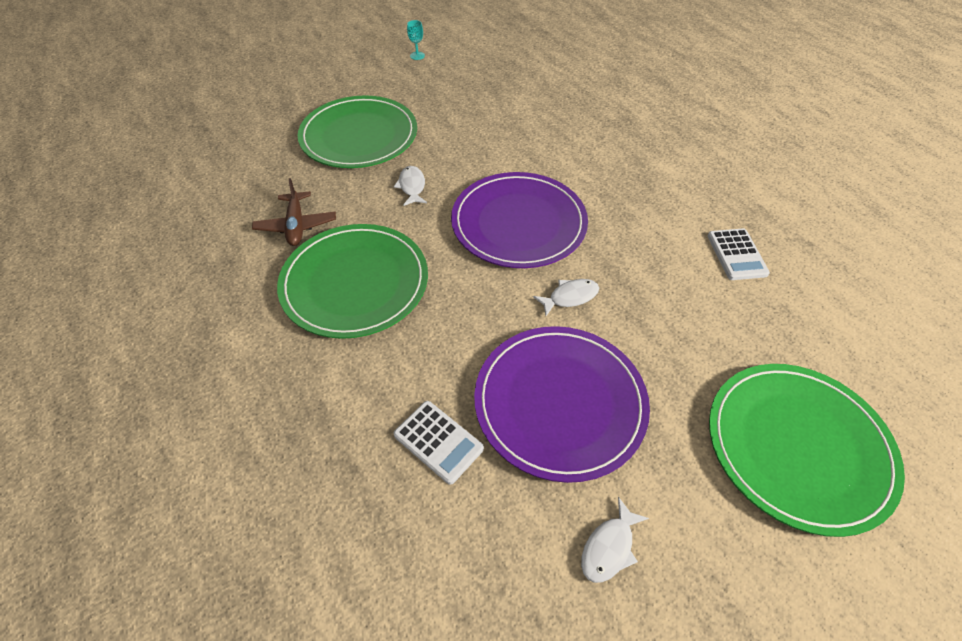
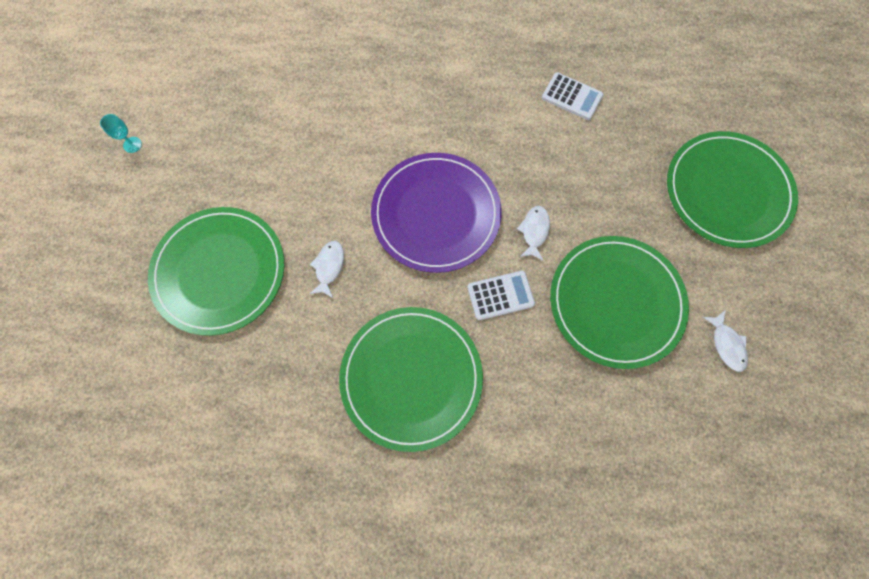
camera: 55 degrees left, 20 degrees up
(296, 225) = (305, 391): brown plane -> none
(412, 186) = (329, 267): white fish -> white fish turned 75 degrees clockwise
(438, 442) = (597, 400): white calculator -> white calculator (500, 295)
(560, 402) = (616, 302): purple plate -> green plate

